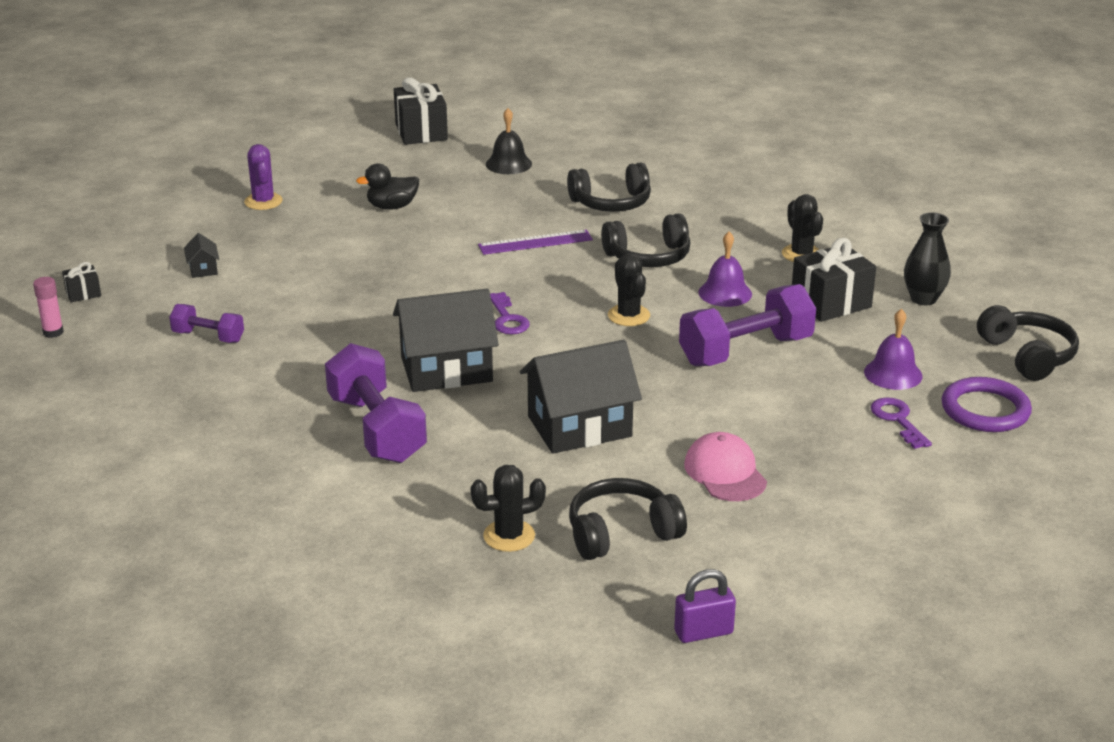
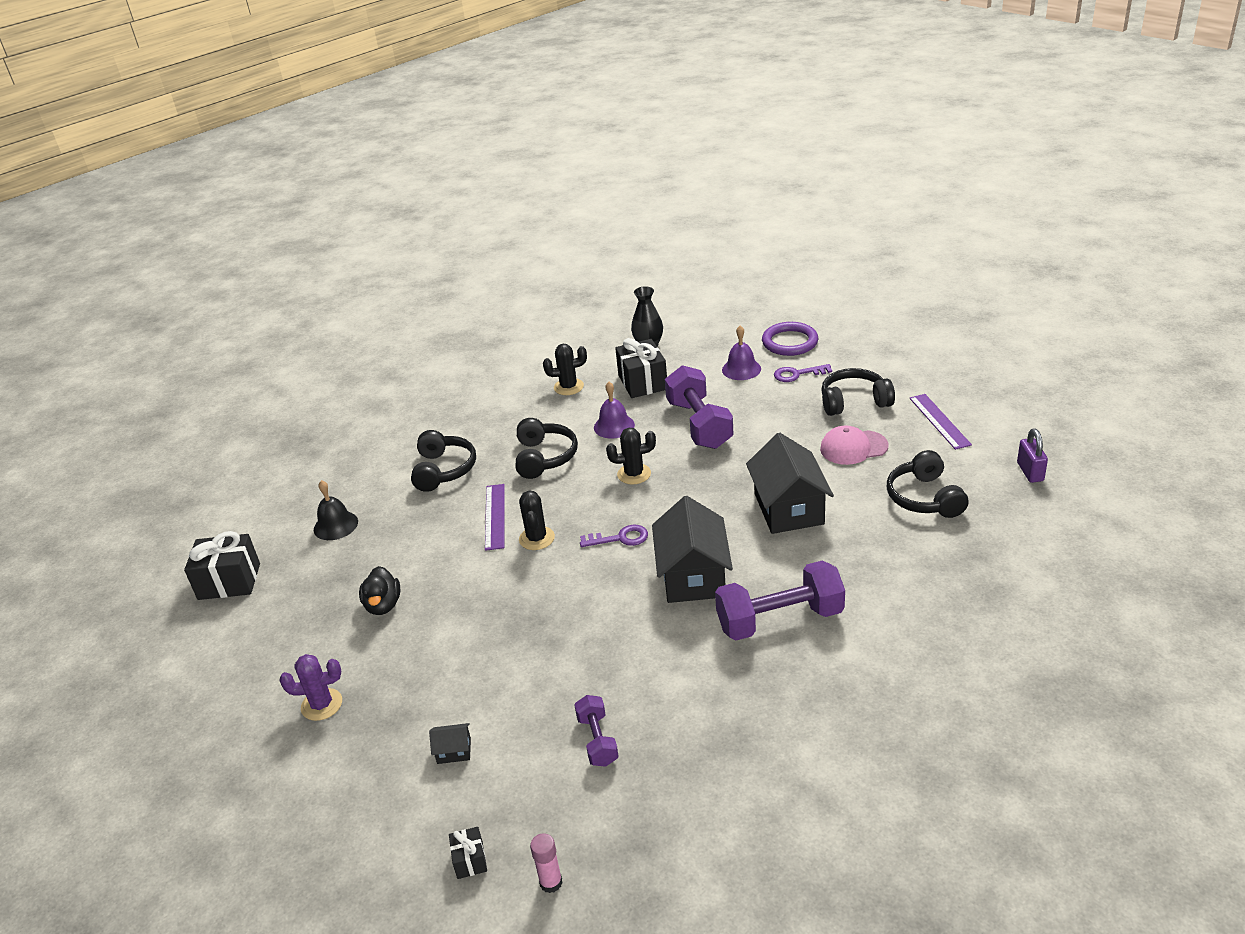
camera: 75 degrees left, 5 degrees up
(208, 337) = (597, 740): purple dumbbell -> purple dumbbell turned 45 degrees counterclockwise
(509, 536) = (929, 551): black cactus -> black cactus (537, 538)
(814, 549) = (939, 421): none -> purple ruler
(1027, 355) = (729, 319): black headphones -> black headphones (854, 401)

